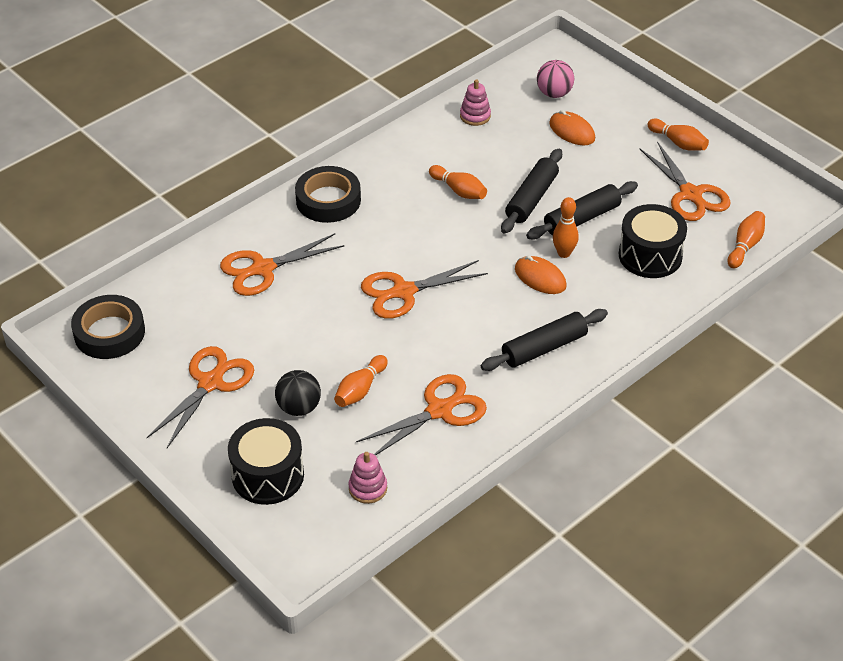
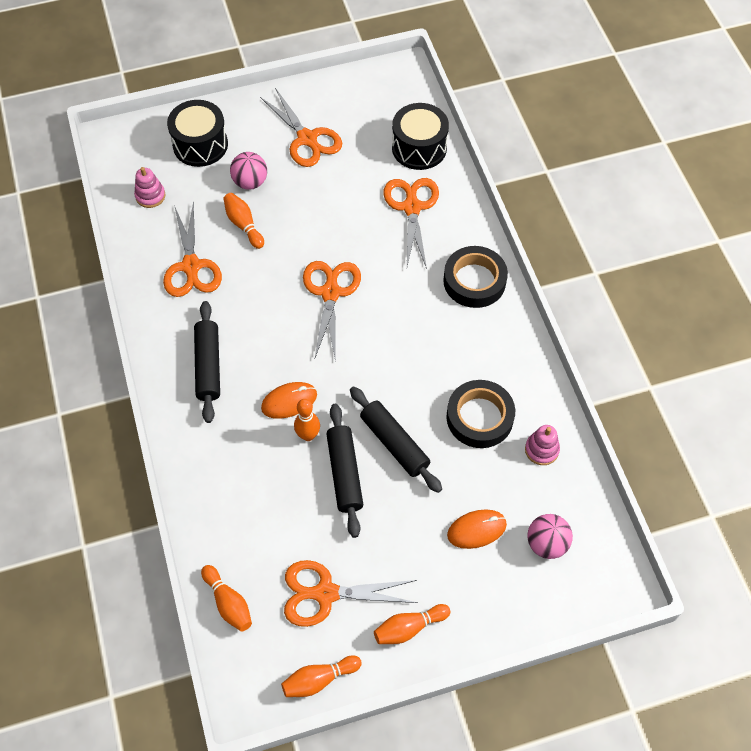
camera: 115 degrees right, 15 degrees up
(109, 332) = (394, 96): black tape -> black tape (479, 417)
(299, 407) = (250, 182): black ball -> pink ball
(459, 190) = (436, 387): orange bowling pin -> orange bowling pin (319, 679)
(650, 255) = (265, 507): black drum -> black drum (419, 148)

